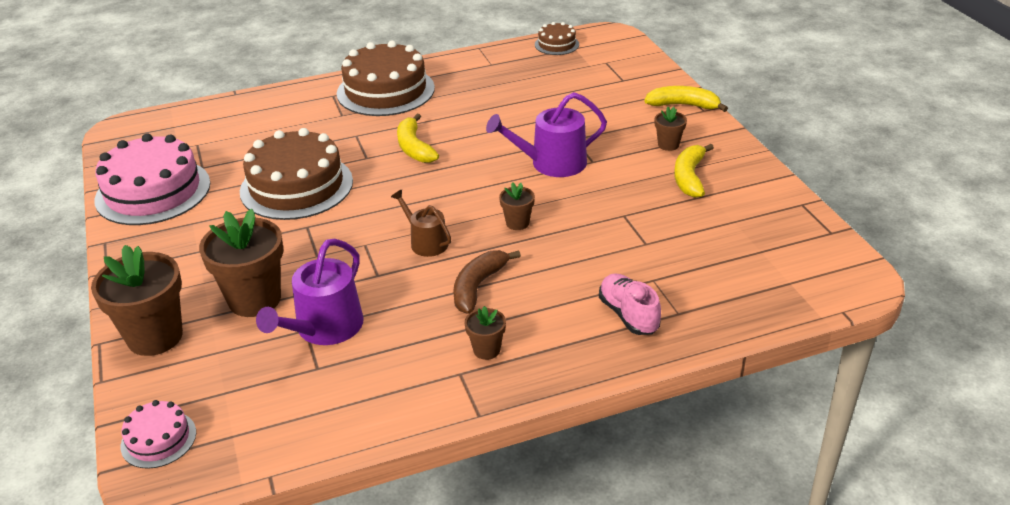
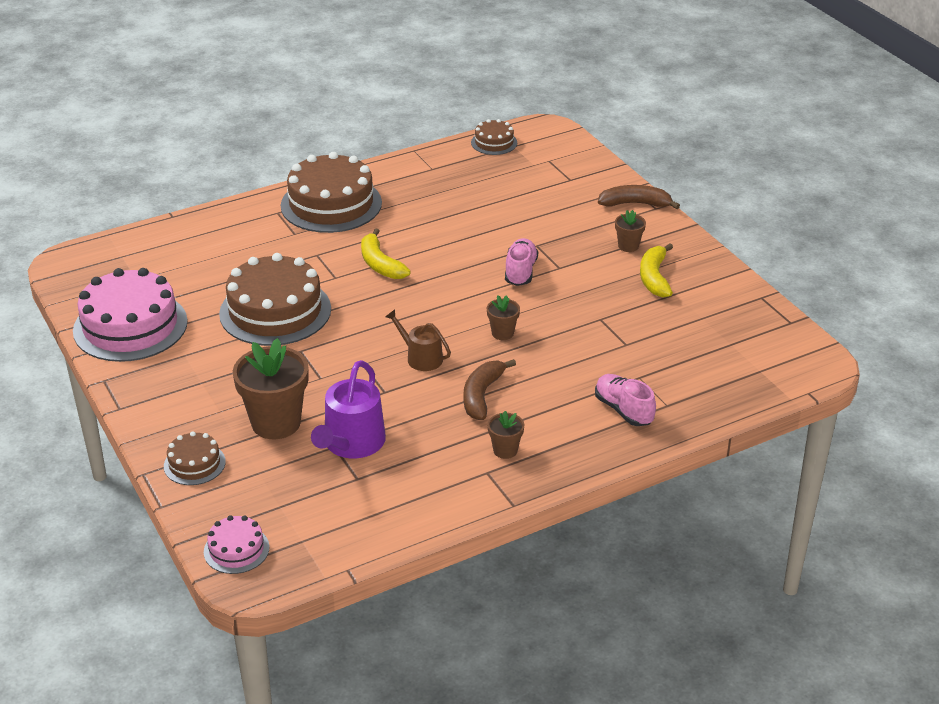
camera: 10 degrees left, 0 degrees up
(155, 337) = (194, 464): brown flower pot -> brown cake
(552, 163) = (520, 272): purple watering can -> pink shoe
(683, 105) = (635, 204): yellow banana -> brown banana

